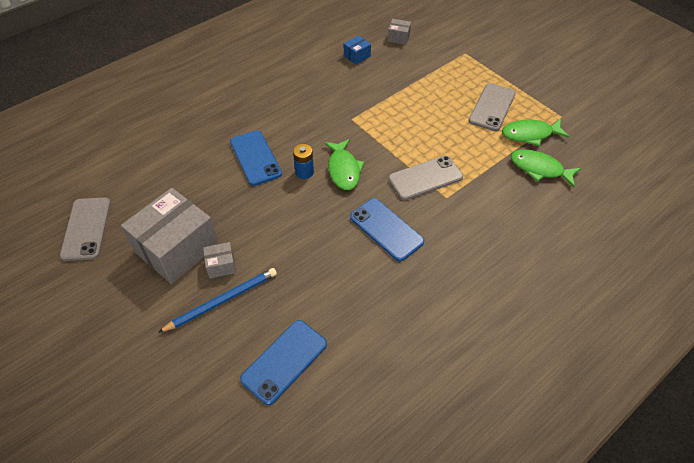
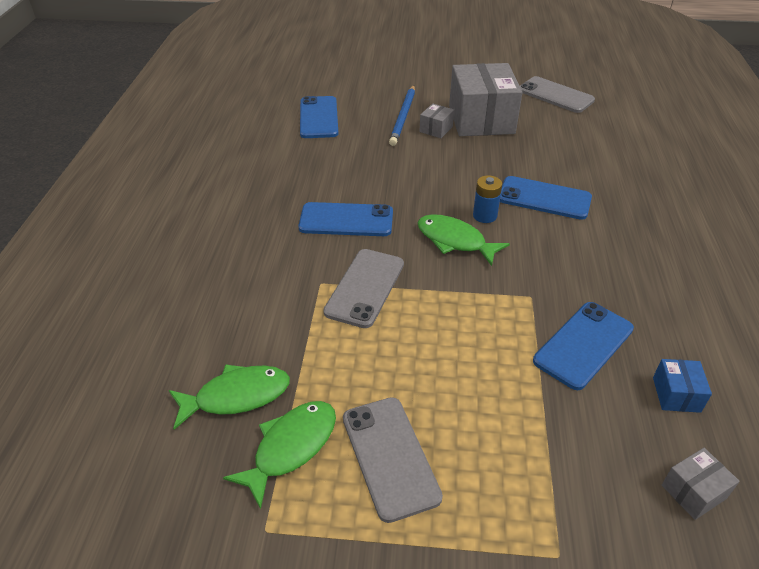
camera: 135 degrees right, 10 degrees down
(362, 89) = (583, 345): none -> blue phone

